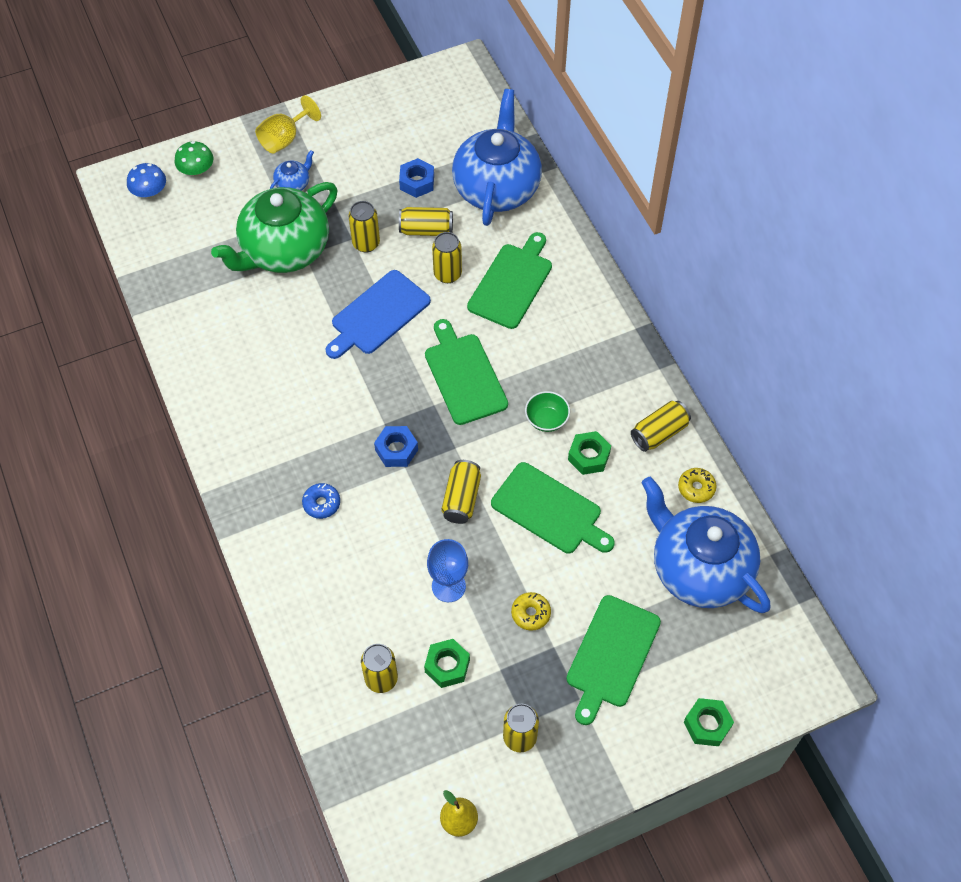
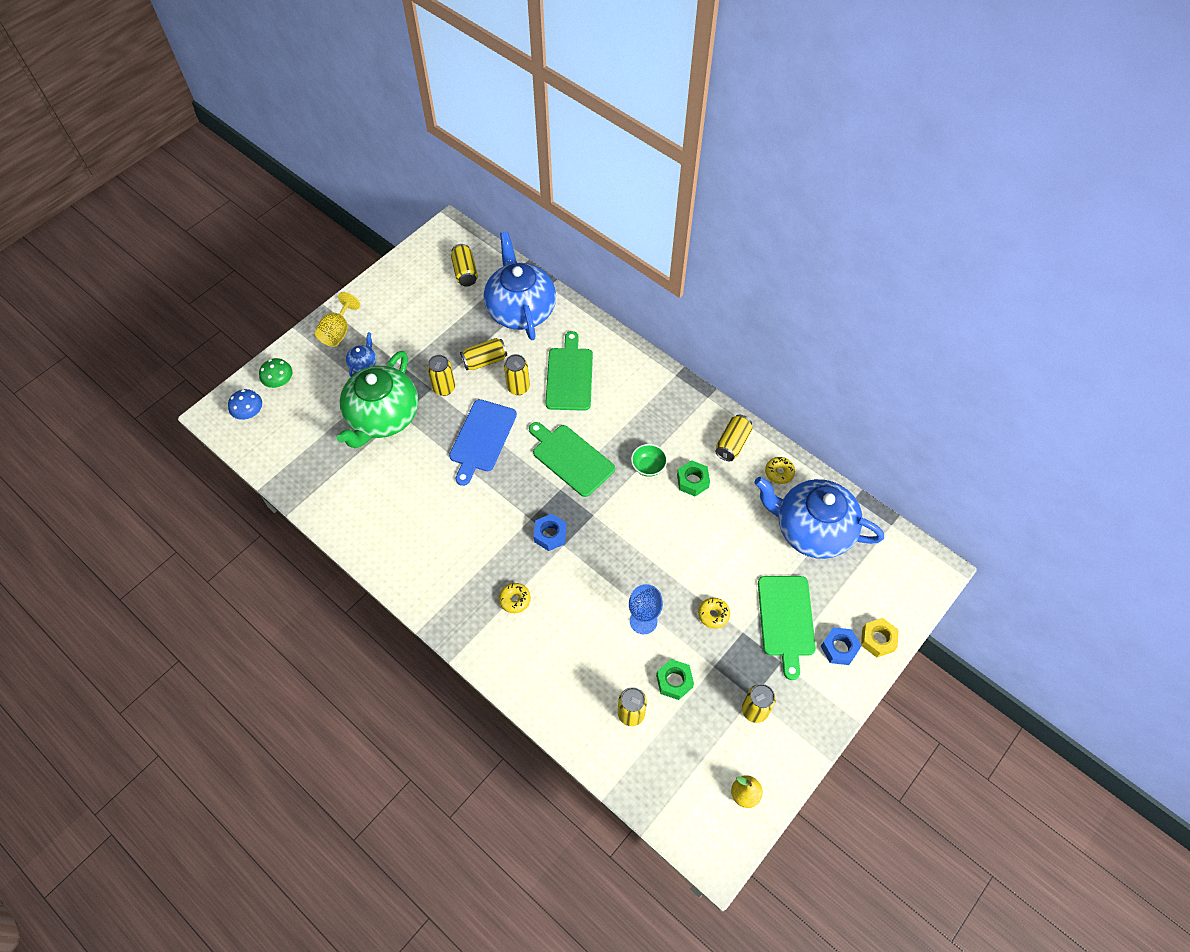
camera: 25 degrees left, 0 degrees up
(321, 503) = (515, 600): blue donut -> yellow donut
(417, 182) = (459, 328): blue nut -> blue nut (839, 648)
(461, 498) = (618, 551): yellow can -> yellow can (465, 272)
(549, 510) = (686, 532): green cutting board -> none
(707, 724) = (877, 639): green nut -> yellow nut

